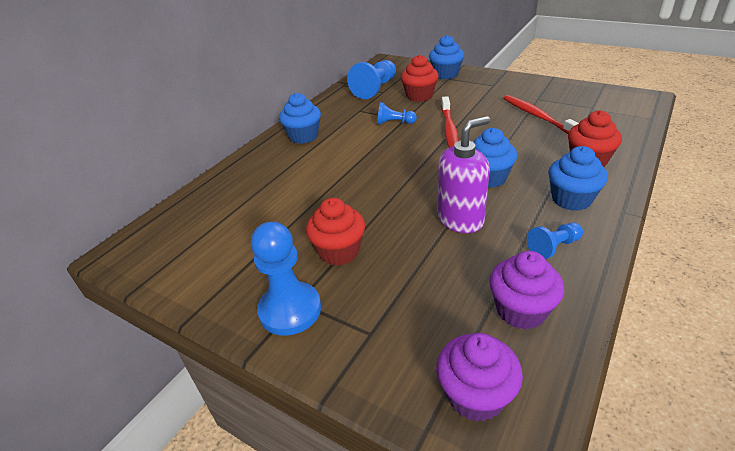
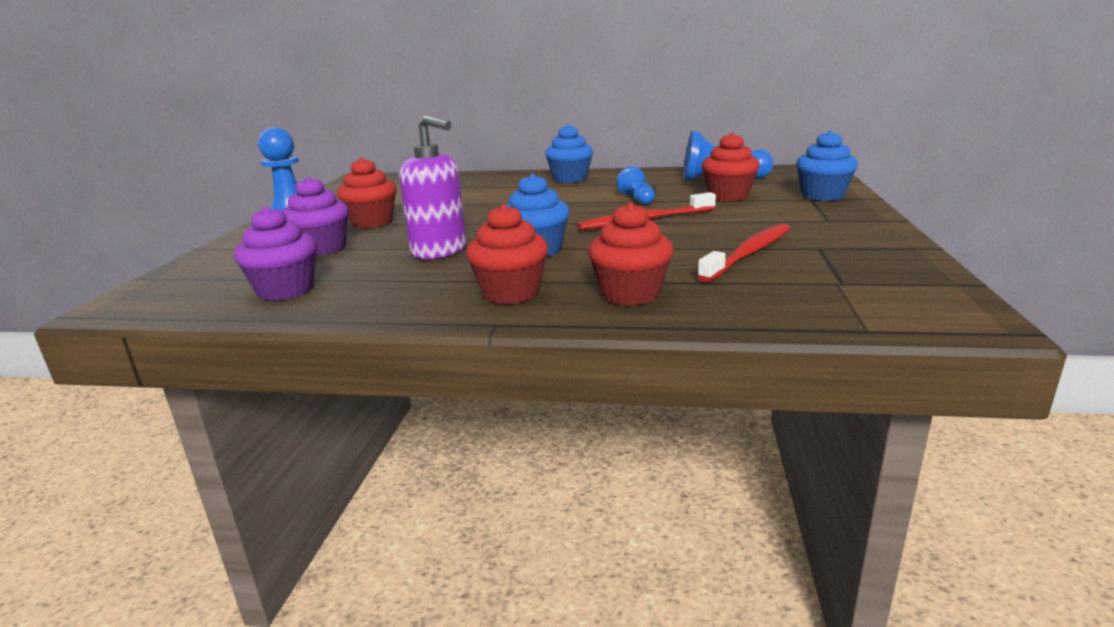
camera: 65 degrees right, 15 degrees down
(475, 395) = (180, 287): purple cupcake -> purple cupcake (322, 248)
(553, 247) = (397, 293): blue pawn -> none
(571, 199) = (510, 293): blue cupcake -> red cupcake

